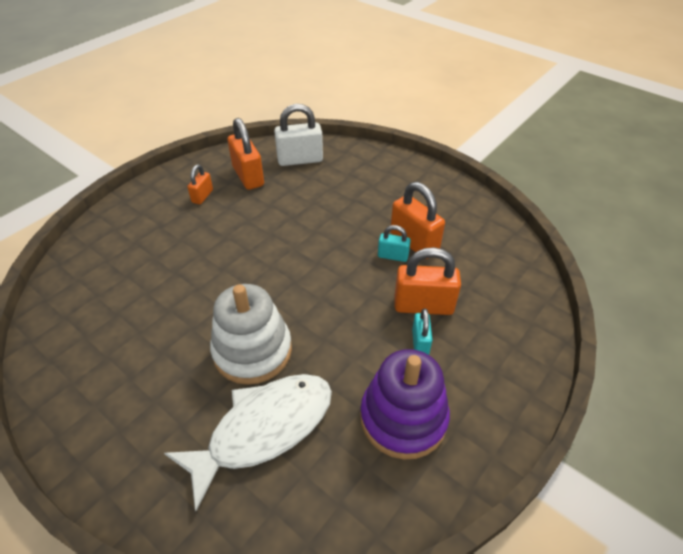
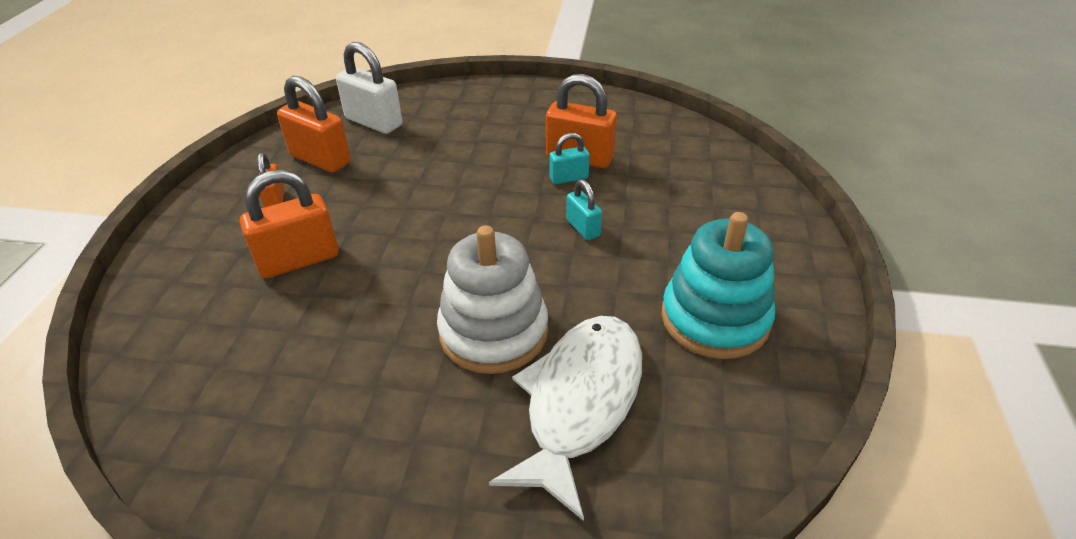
camera: 30 degrees left, 5 degrees down
(300, 160) = (374, 122): white padlock -> white padlock turned 75 degrees clockwise
(403, 418) = (715, 318): purple stacking toy -> turquoise stacking toy
(420, 342) = (669, 244): turquoise padlock -> turquoise padlock (583, 228)
(423, 306) = (642, 210): orange padlock -> orange padlock (299, 260)

